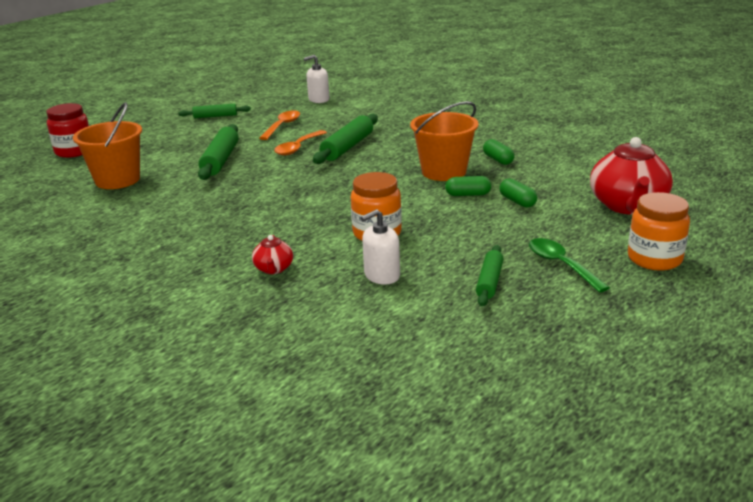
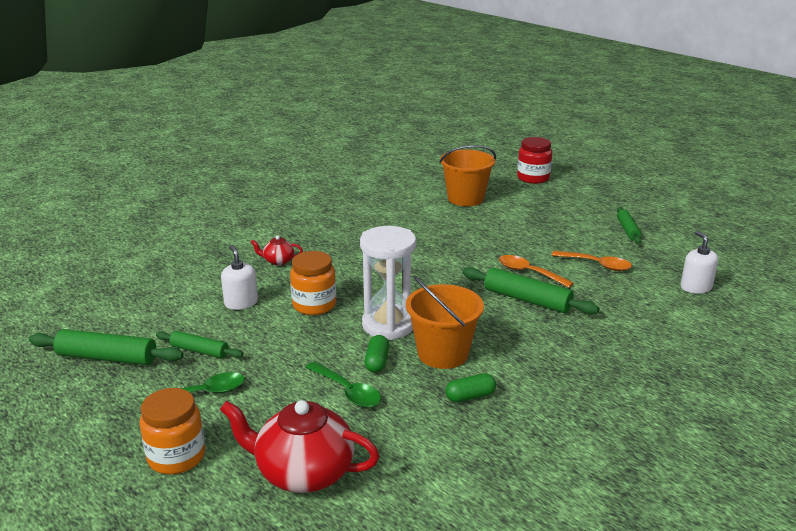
camera: 95 degrees right, 0 degrees up
(220, 160) = (501, 236): green rolling pin -> green rolling pin (107, 357)
(405, 195) = (388, 325): none -> white hourglass
(517, 201) = (347, 391): green capsule -> green spoon

